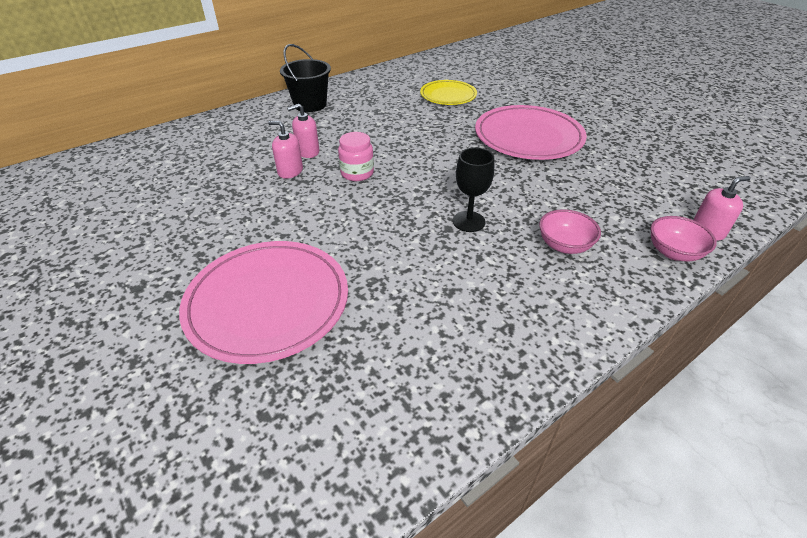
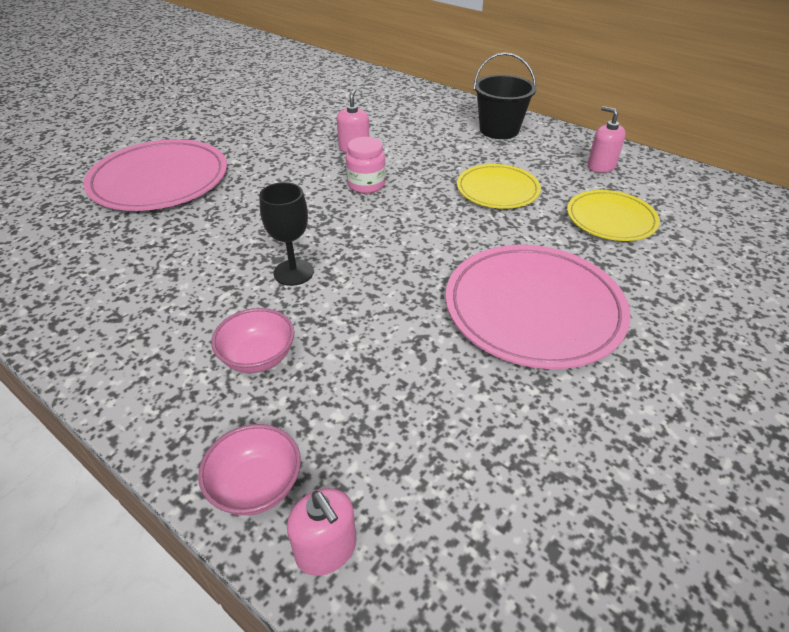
camera: 75 degrees right, 0 degrees up
(308, 151) = (396, 149): pink soap dispenser -> pink soap dispenser (601, 166)
(396, 122) = (497, 190): none -> yellow plate

